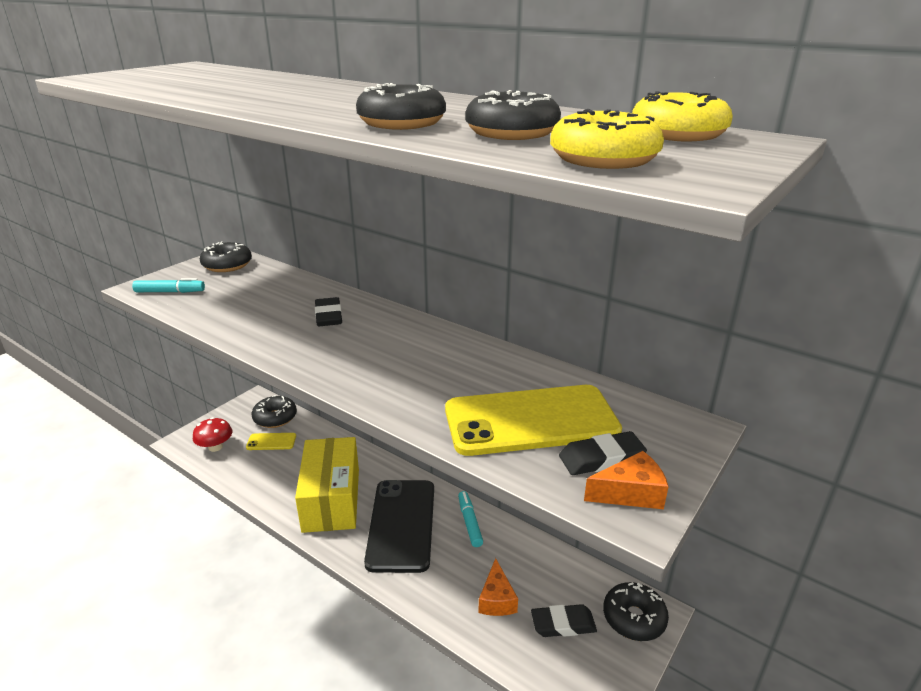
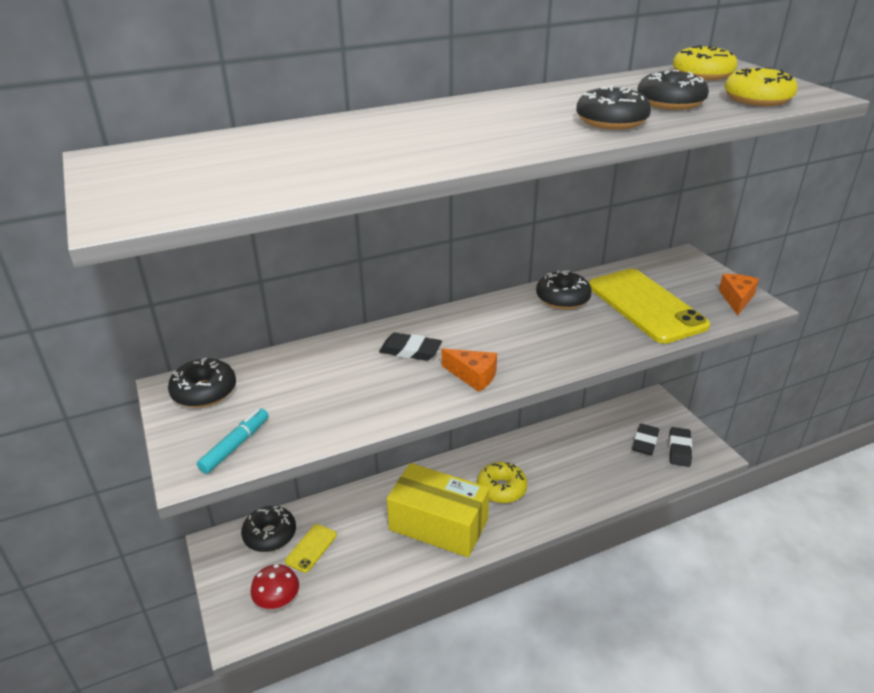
camera: 60 degrees left, 5 degrees up
(401, 524) = (501, 488): black phone -> yellow donut
(469, 522) = (525, 449): turquoise marker -> none
(497, 599) = (608, 464): orange cheese -> orange cheese (473, 376)
(531, 420) = (645, 306): yellow phone -> yellow phone turned 45 degrees counterclockwise
(601, 458) = (699, 296): black eraser -> black eraser (679, 449)
(634, 618) = (655, 410): black donut -> black donut (562, 298)

